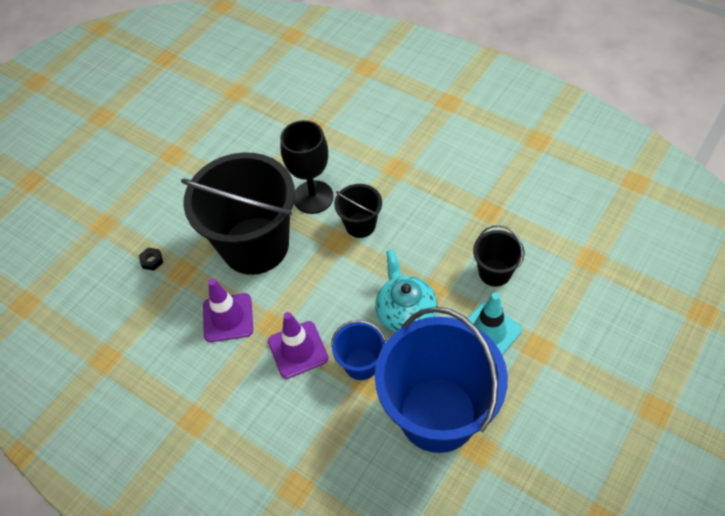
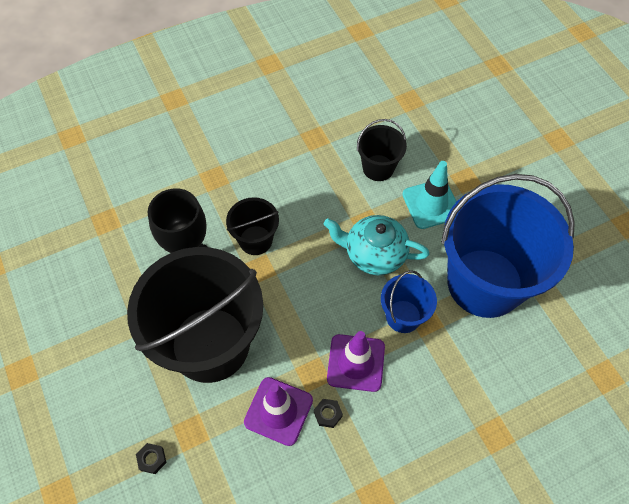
camera: 65 degrees left, 5 degrees up
(244, 352) = (328, 414): none -> black nut

